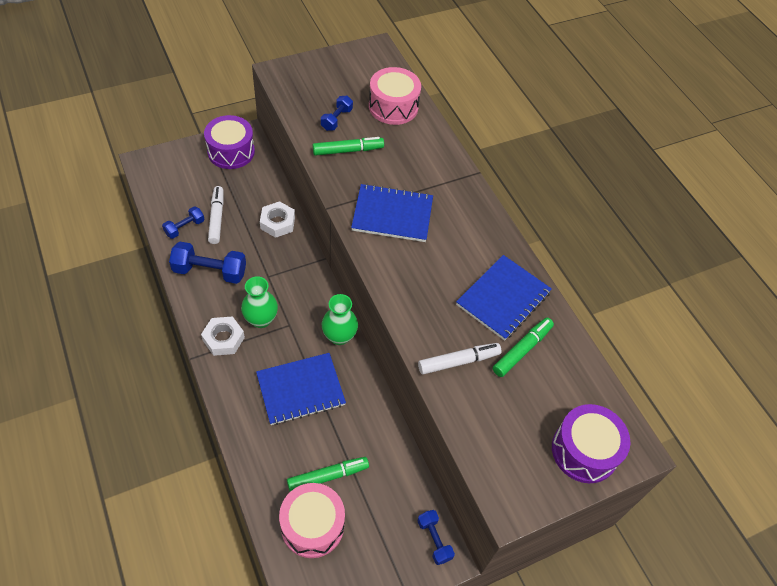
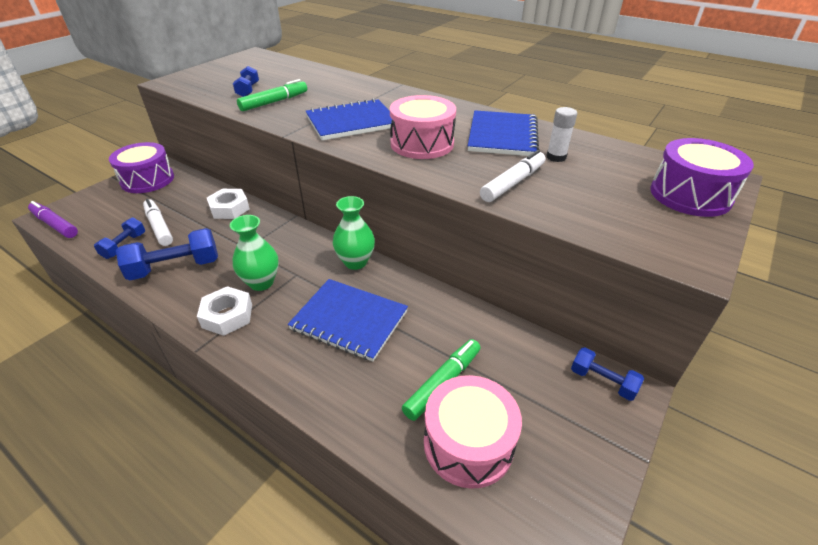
camera: 25 degrees left, 15 degrees down
(146, 177) = (55, 225): none -> purple marker
(300, 390) = (349, 320): blue notebook -> blue notebook turned 75 degrees clockwise
(393, 106) = (295, 73): pink drum -> pink drum (422, 143)
(522, 350) = (556, 157): green marker -> white glue stick

